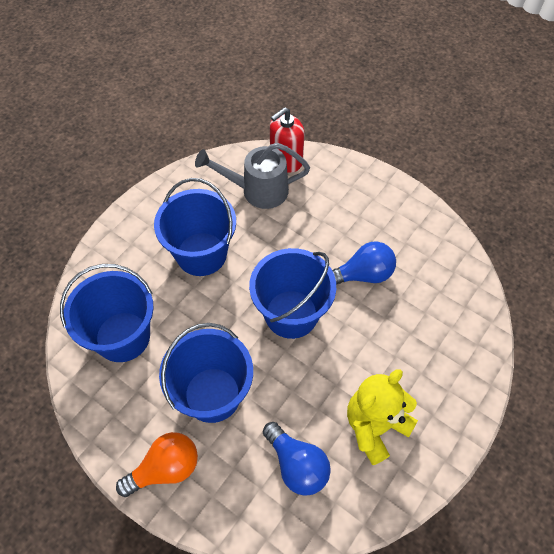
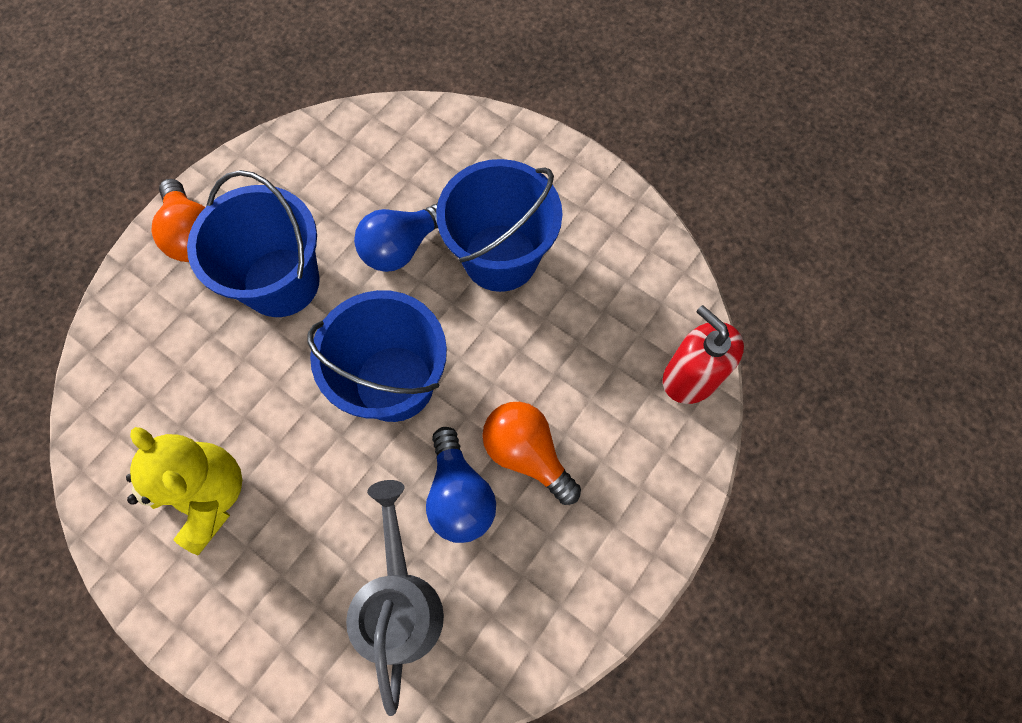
camera: 90 degrees right, 10 degrees up
(122, 336) = (373, 172): blue bucket -> none
(257, 190) = (622, 333): grey watering can -> grey watering can (401, 601)
(297, 465) = (172, 388): blue light bulb -> blue light bulb (402, 247)
(335, 240) = (527, 454): none -> orange light bulb

